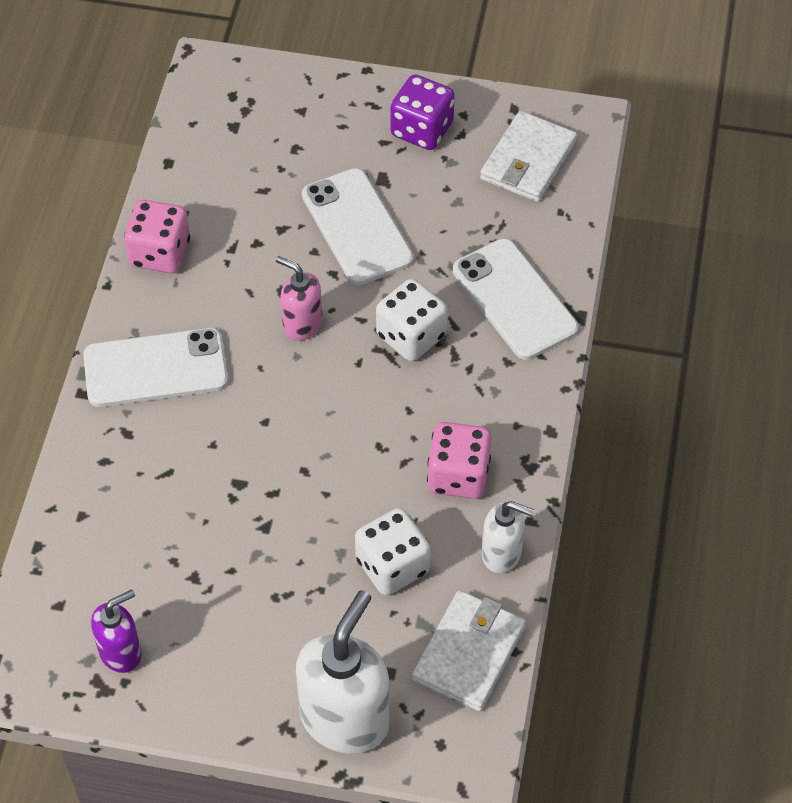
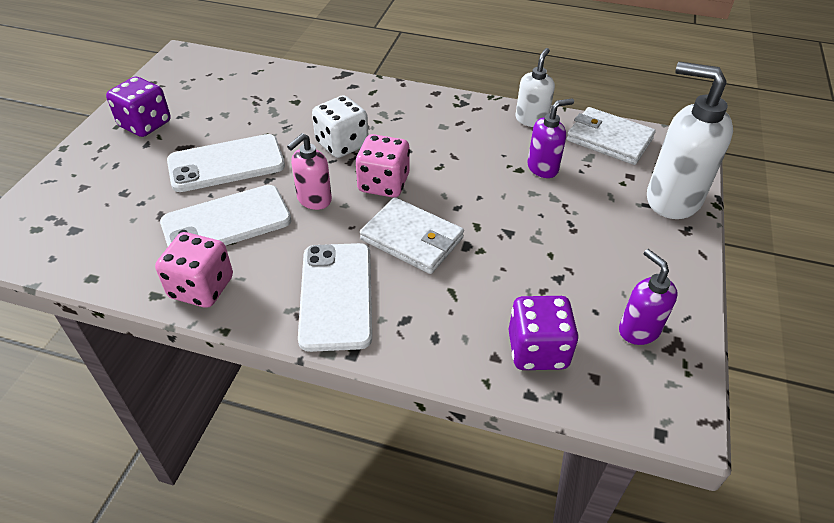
camera: 85 degrees left, 10 degrees down
(91, 553) = (537, 350): none -> purple dice
(392, 566) = (543, 168): white dice -> purple soap dispenser
(458, 475) = (468, 132): pink dice -> pink dice (383, 184)
(514, 299) = (323, 97): white phone -> white phone (226, 222)
(528, 161) = (203, 80): white wallet -> white wallet (412, 239)

